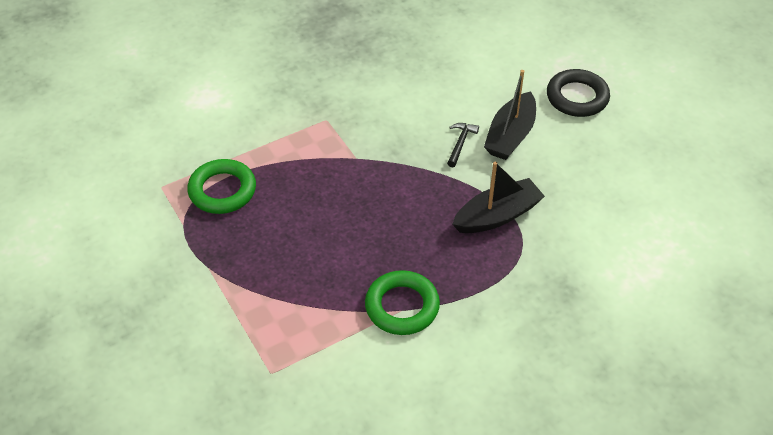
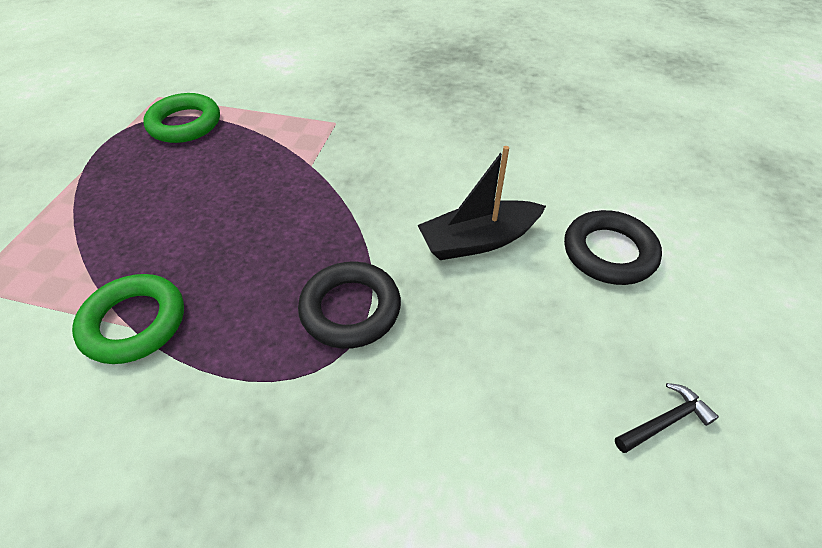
camera: 45 degrees right, 0 degrees up
(460, 144) = (417, 214): black hammer -> black hammer (664, 421)
(497, 216) = (350, 309): black boat -> black ring

